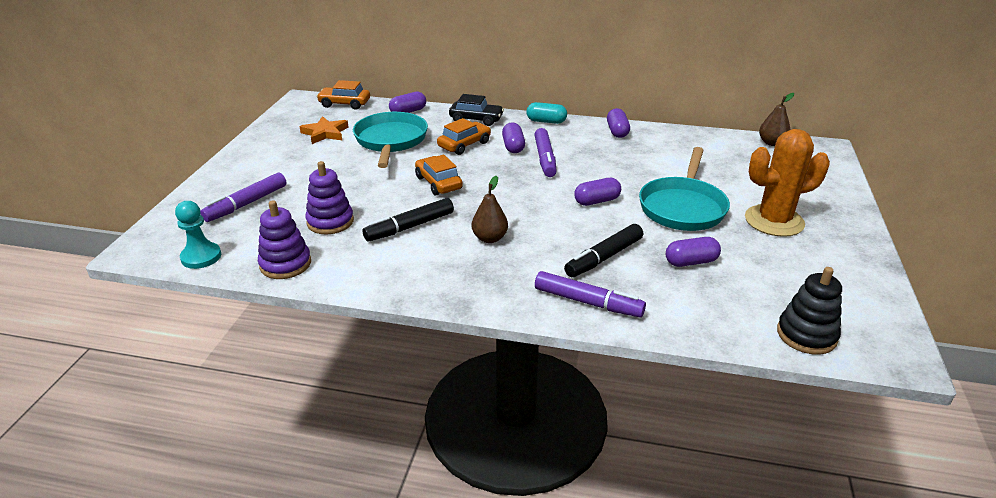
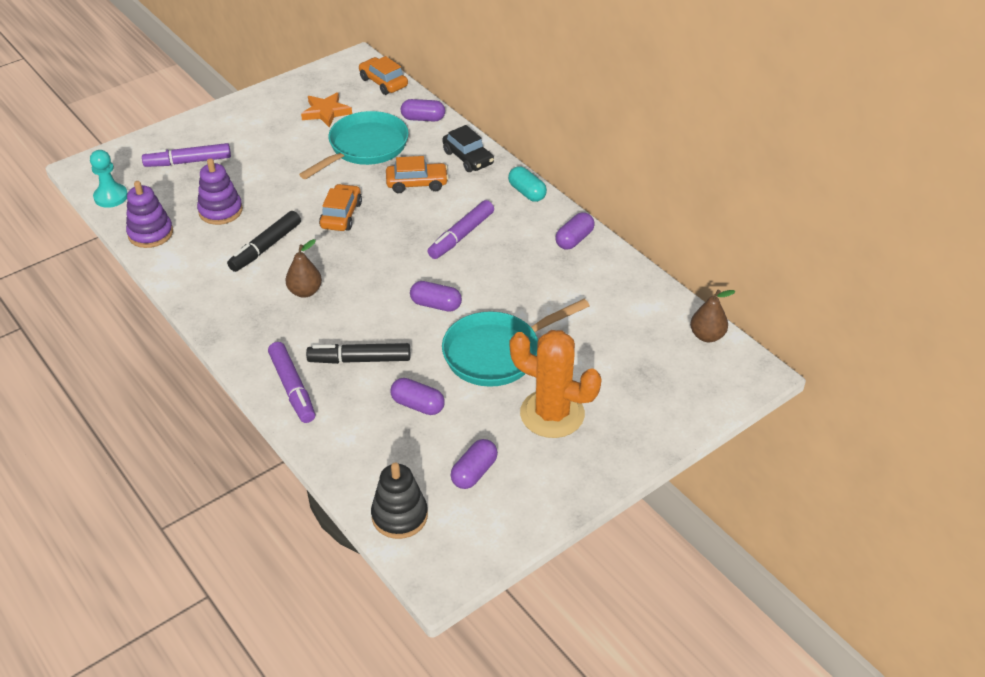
camera: 40 degrees right, 10 degrees up
(409, 227) = (265, 247): black marker -> black marker turned 60 degrees counterclockwise
(513, 146) = (454, 207): purple capsule -> purple capsule (474, 472)

